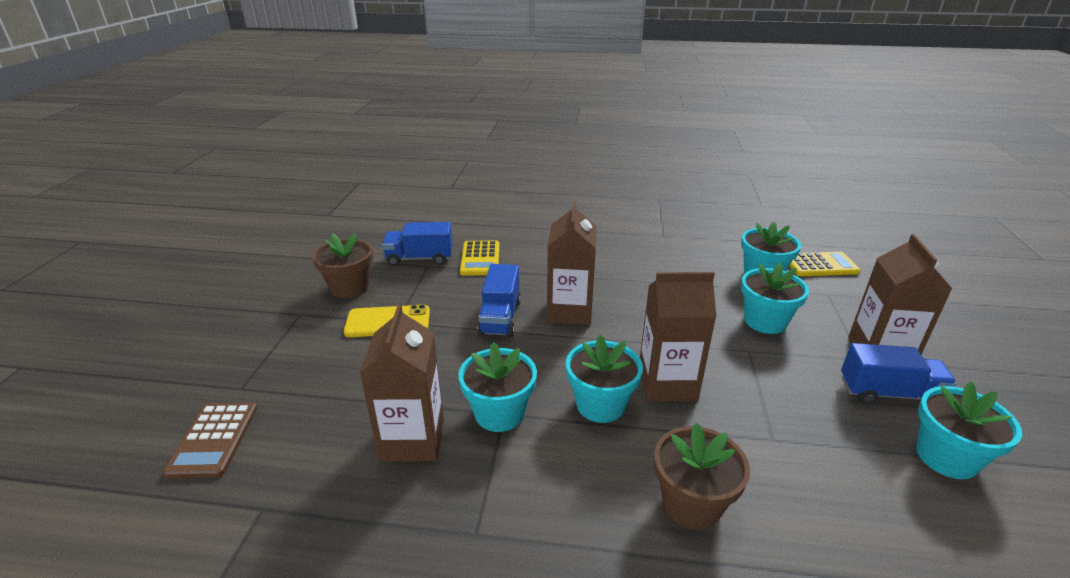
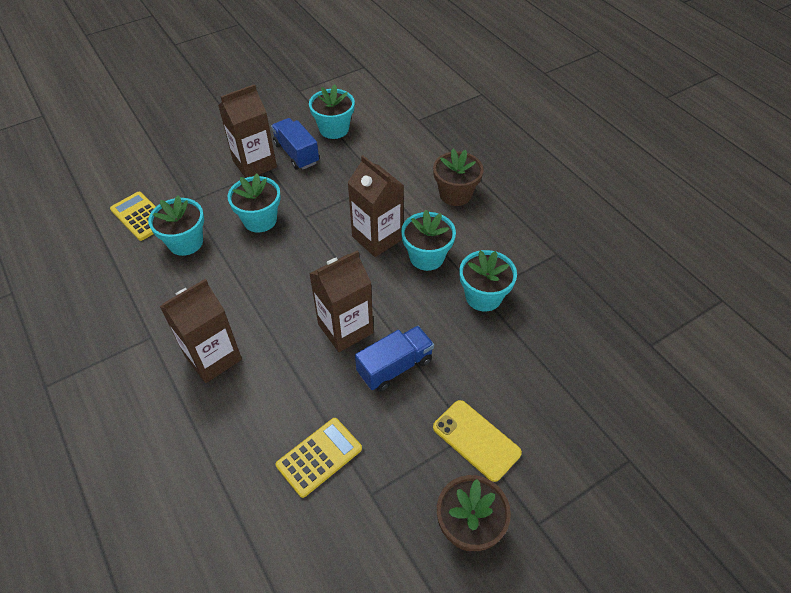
camera: 130 degrees left, 20 degrees up
(214, 440) = (664, 420): brown calculator -> none
(412, 439) = (545, 320): brown carton -> brown carton (213, 357)
(420, 258) = (366, 515): blue truck -> none

